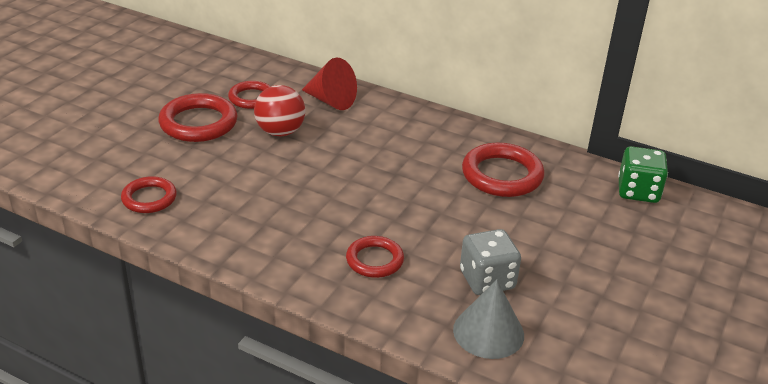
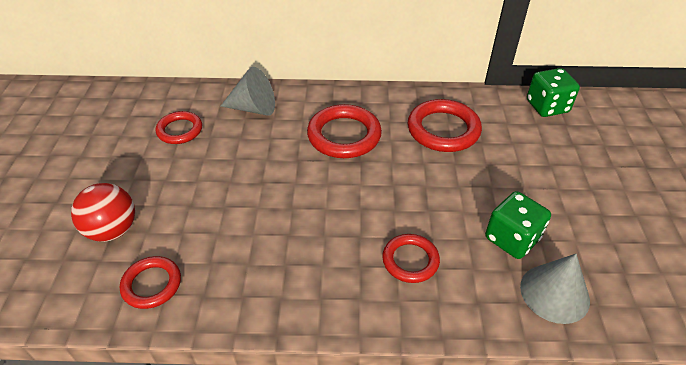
camera: 25 degrees left, 10 degrees up
(198, 123) = (146, 176): red ring -> red ring (344, 135)
(280, 132) = (231, 156): red ball -> red ball (112, 230)
(331, 101) = (254, 108): red cone -> grey cone
(487, 280) = (512, 239): grey dice -> green dice

